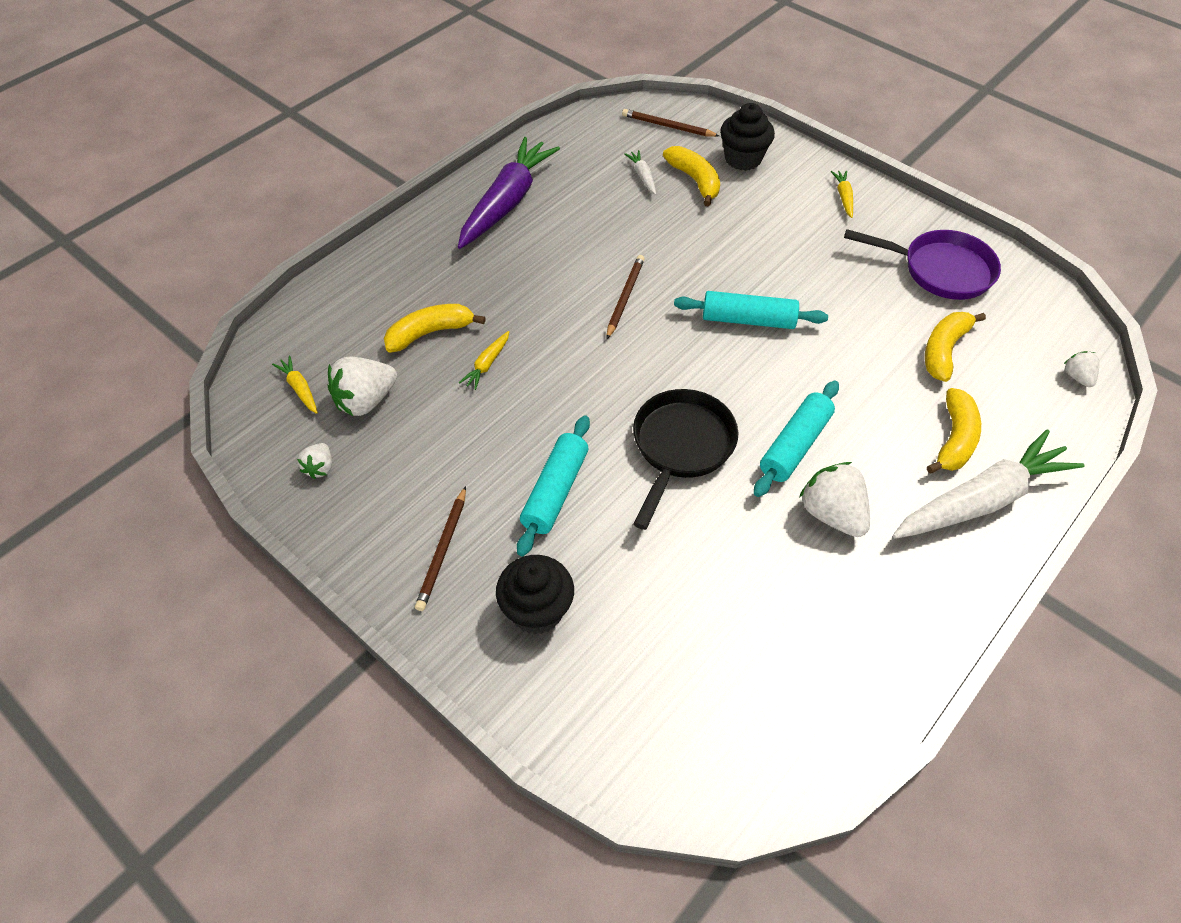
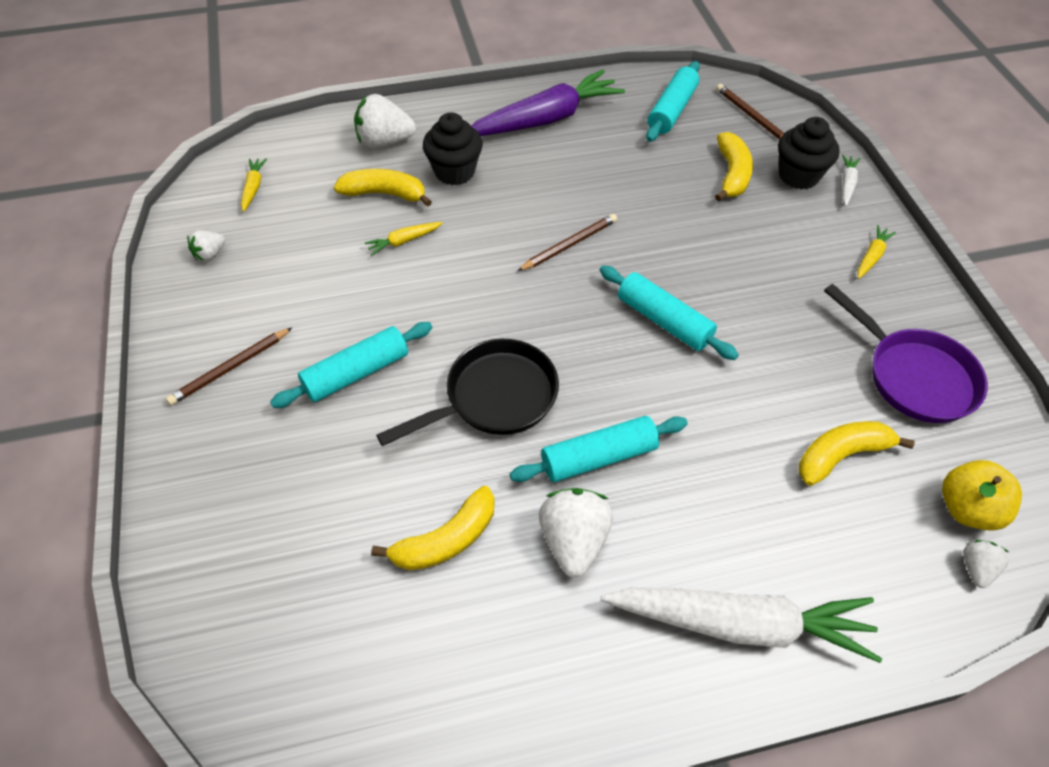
camera: 35 degrees right, 0 degrees up
(365, 401) = (288, 221): white strawberry -> white strawberry (384, 141)
(536, 610) = (249, 460): black cupcake -> black cupcake (454, 172)
(602, 148) = (671, 110): none -> turquoise rolling pin
(642, 176) = (685, 149): white carrot -> white carrot (847, 184)
(954, 439) = (768, 548): yellow banana -> yellow banana (446, 540)
(1042, 342) = (967, 509): none -> yellow apple

